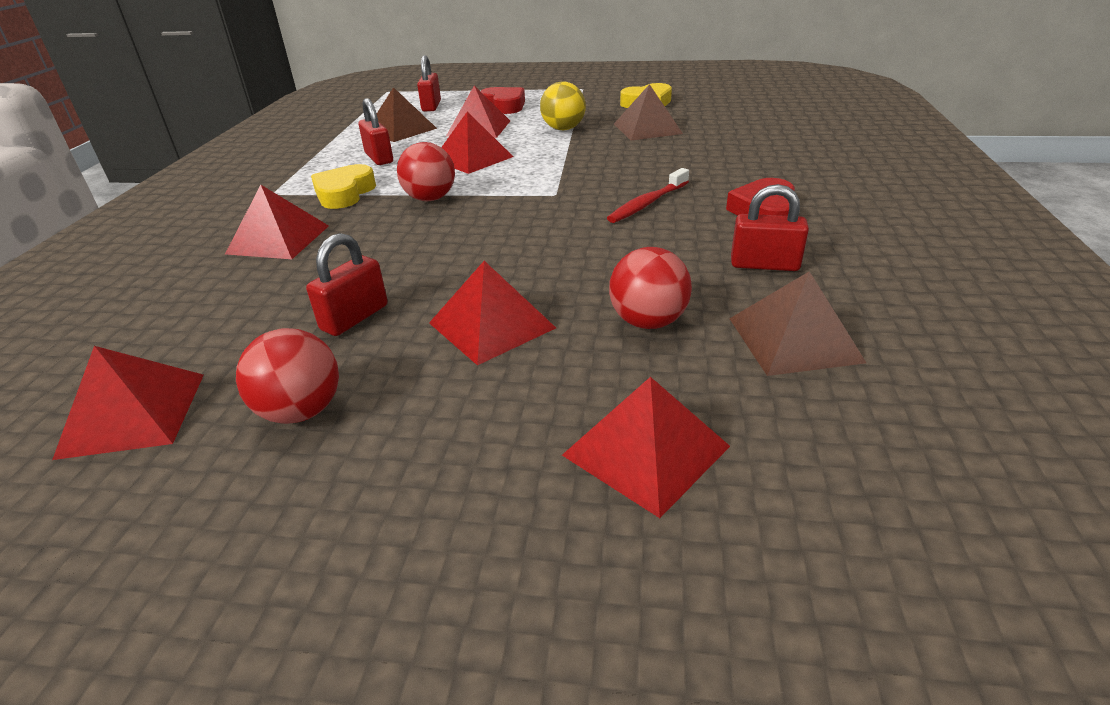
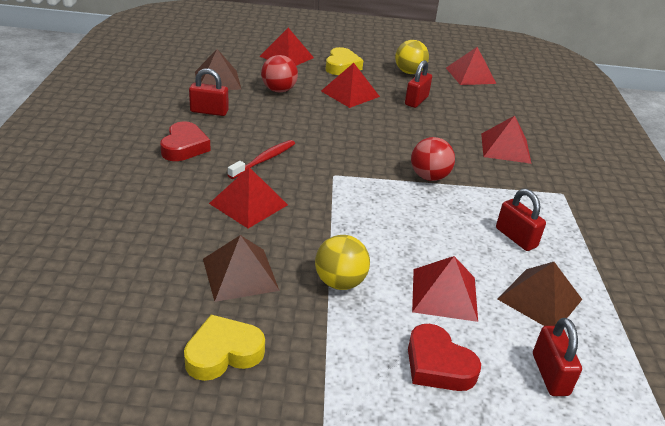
camera: 170 degrees right, 0 degrees up
(301, 411) = (409, 72): red ball -> yellow ball
(344, 193) = (502, 188): yellow heart -> yellow heart (341, 66)
(472, 158) = (422, 229): red pyramid -> red pyramid (248, 204)

